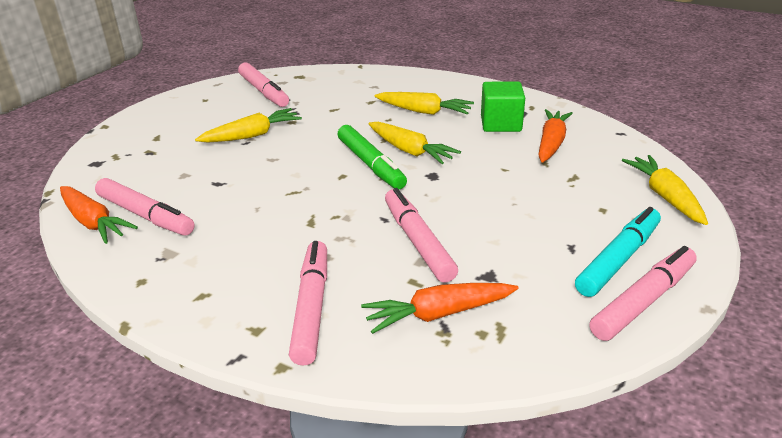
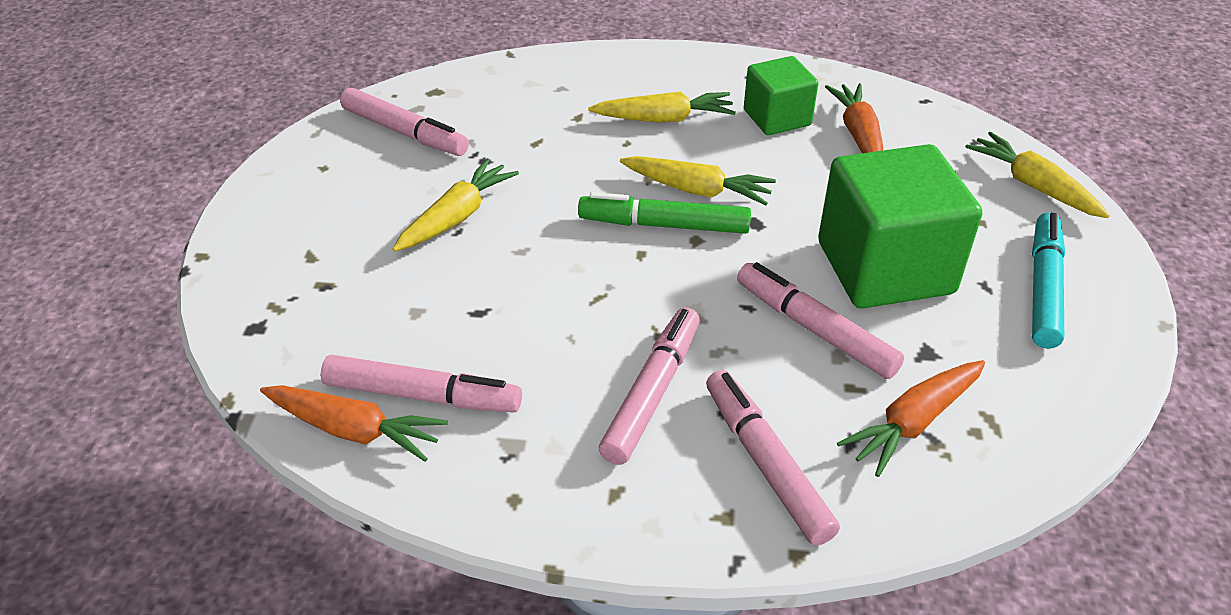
camera: 25 degrees left, 10 degrees up
(371, 164) = (664, 225): green marker -> green marker turned 150 degrees clockwise
(502, 219) = (885, 268): none -> green cube
(643, 301) = (1102, 335): pink marker -> pink marker (652, 392)

